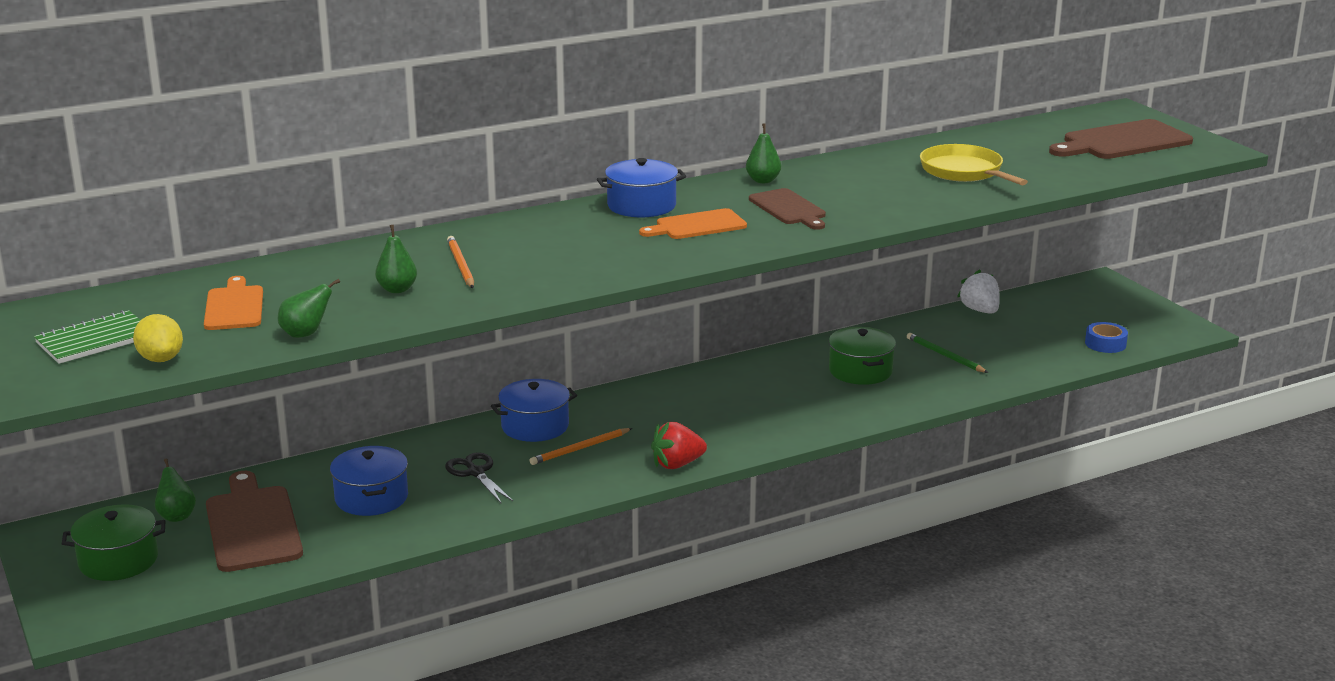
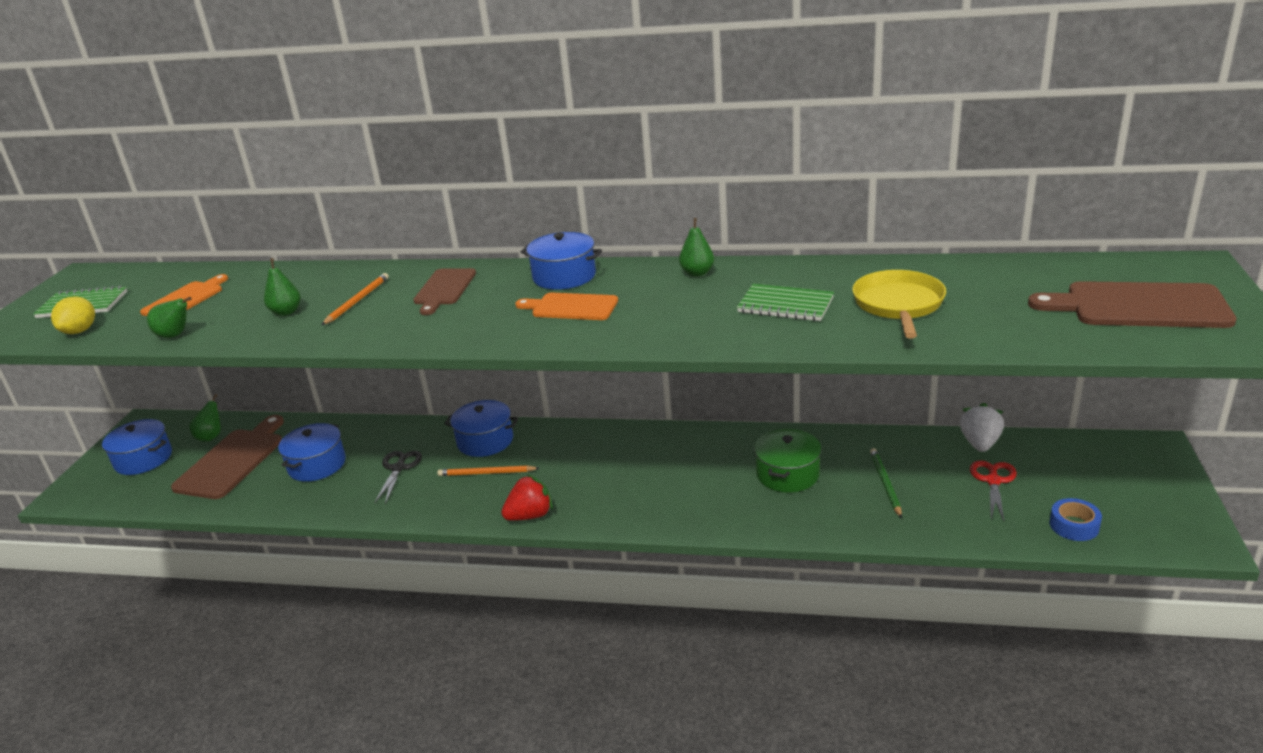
camera: 40 degrees right, 5 degrees up
(118, 560) = (143, 459): green pot -> blue pot
(677, 464) = (530, 515): red strawberry -> red strawberry turned 135 degrees clockwise
(789, 209) = (671, 308): brown cutting board -> brown cutting board (444, 289)
(879, 188) = (785, 305): none -> green notebook
(1020, 332) = (993, 481): none -> red scissors

